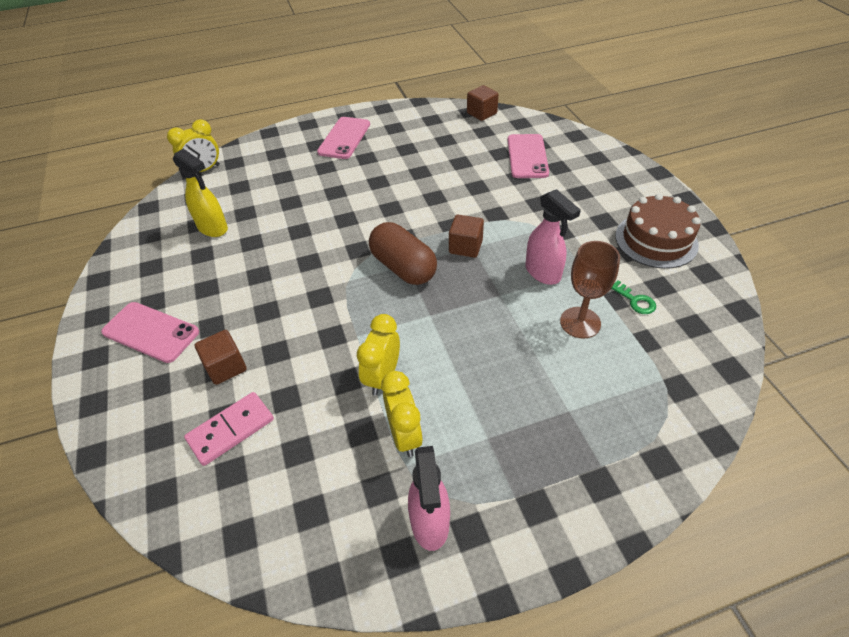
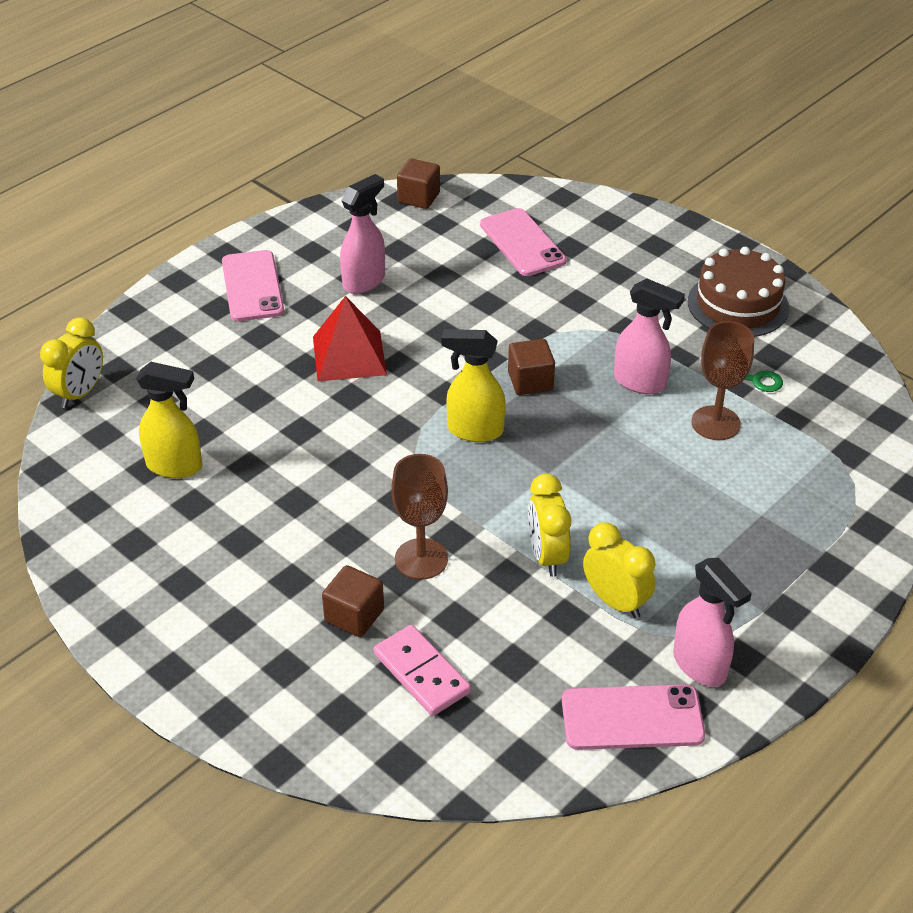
camera: 30 degrees left, 5 degrees down
(151, 332) = (217, 616): pink phone -> pink phone (632, 718)
(231, 430) = (422, 673): pink domino -> pink domino turned 60 degrees counterclockwise
(299, 344) = (421, 559): none -> brown goblet
(365, 194) = (349, 355): none -> red pyramid
(403, 267) = (474, 430): brown capsule -> yellow spray bottle
(410, 153) = (364, 281): none -> pink spray bottle

